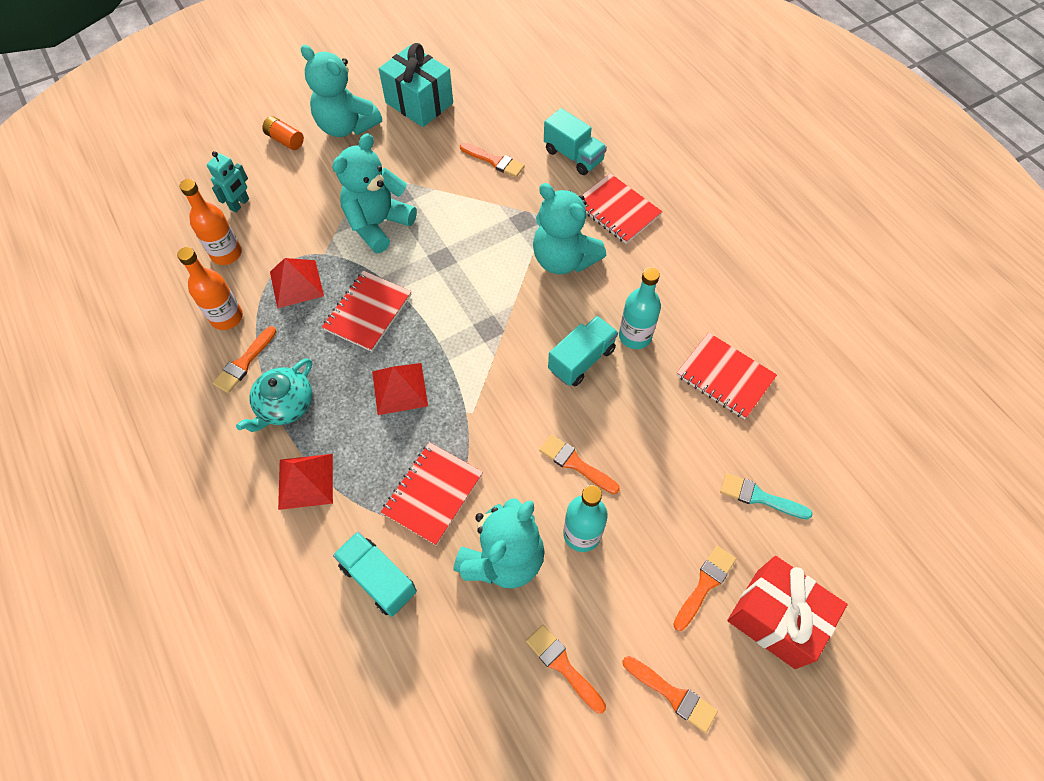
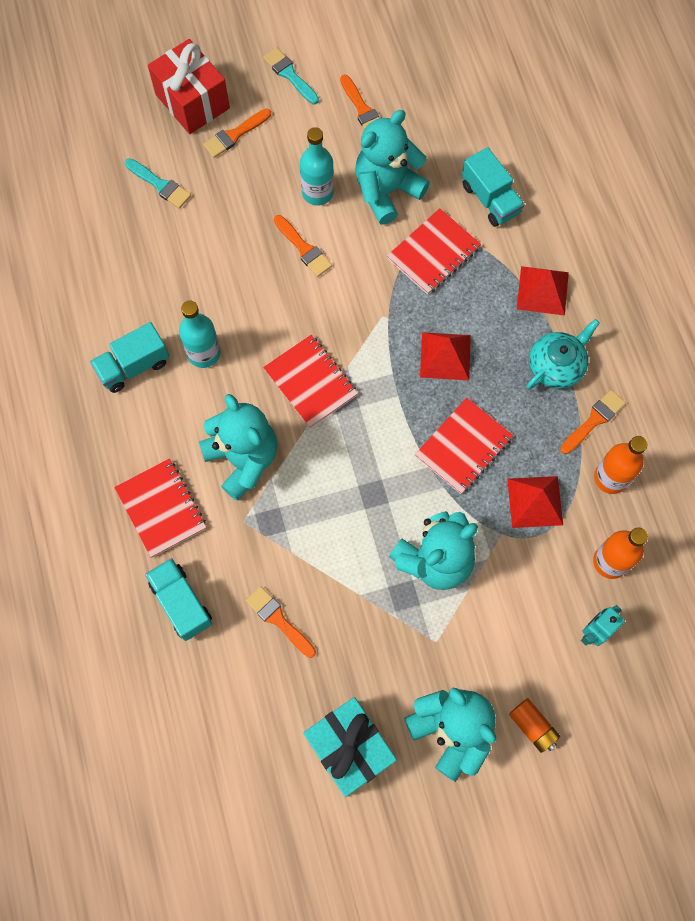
camera: 165 degrees left, 10 degrees up
(581, 359) = (264, 342): turquoise truck -> turquoise truck (133, 366)
(673, 694) = (289, 75): orange brush -> turquoise brush
(725, 377) = (137, 292): red notebook -> red notebook (311, 382)

